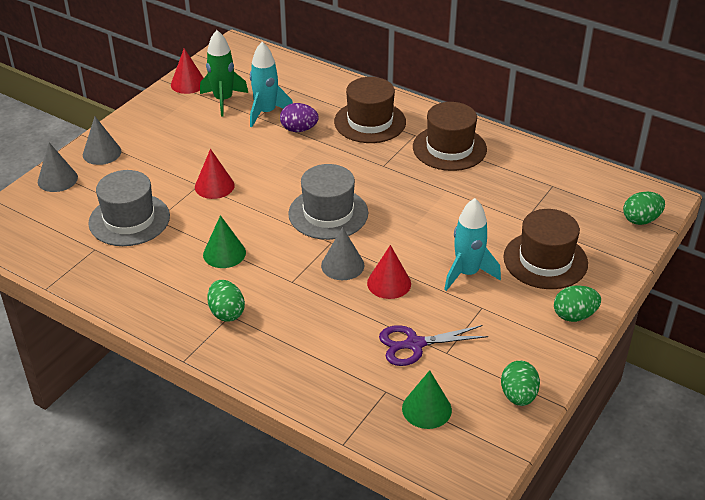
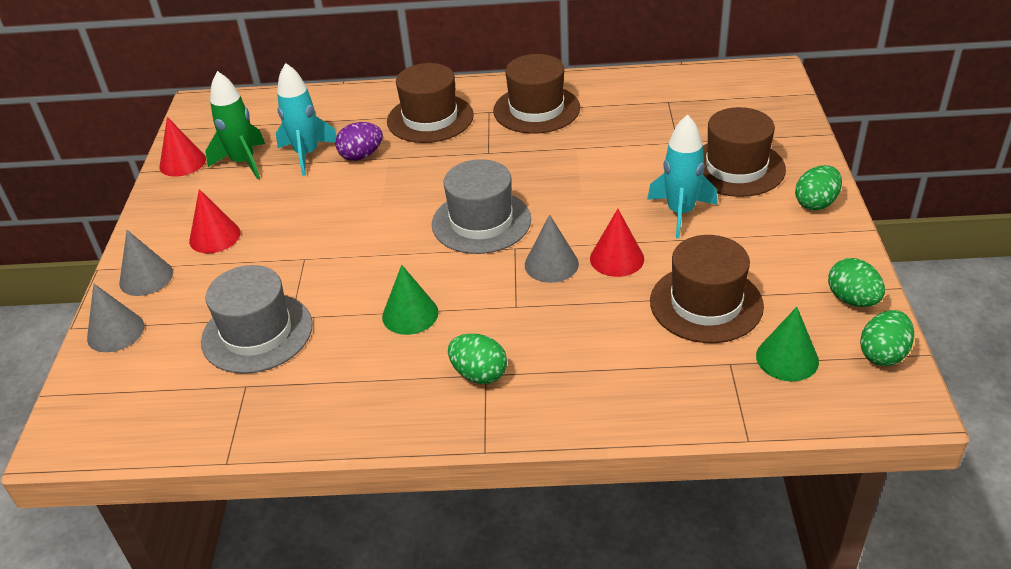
camera: 30 degrees left, 0 degrees up
(214, 186) = (324, 251): red cone -> red cone (215, 236)
(414, 344) = (706, 303): purple scissors -> brown hat
(641, 220) = (775, 97): green egg -> green egg (883, 354)

